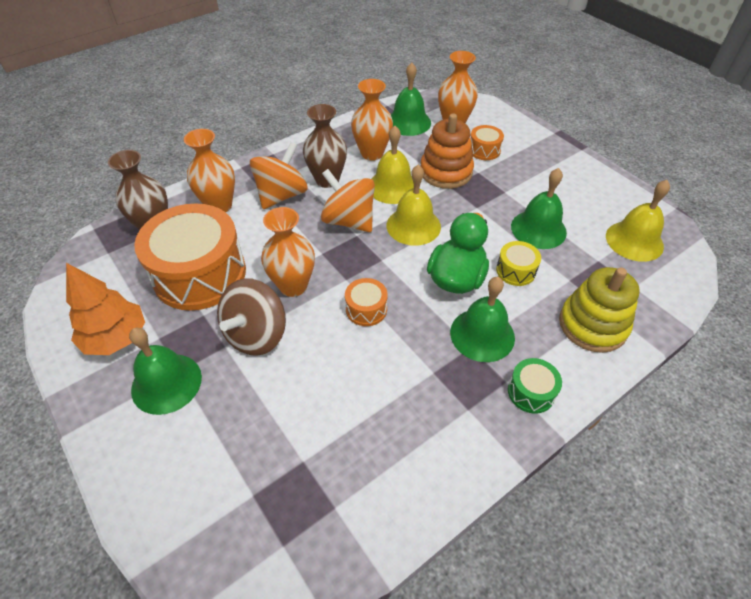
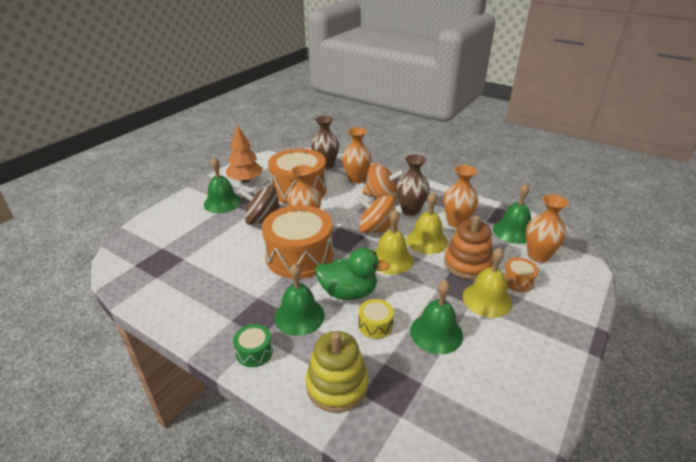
camera: 70 degrees right, 15 degrees down
(349, 221) = (376, 229): orange spinning top -> orange spinning top turned 90 degrees counterclockwise
(366, 309) = (299, 256): orange drum -> orange drum, size x2.31
(634, 241) = (469, 412): yellow bell -> yellow bell (487, 299)

